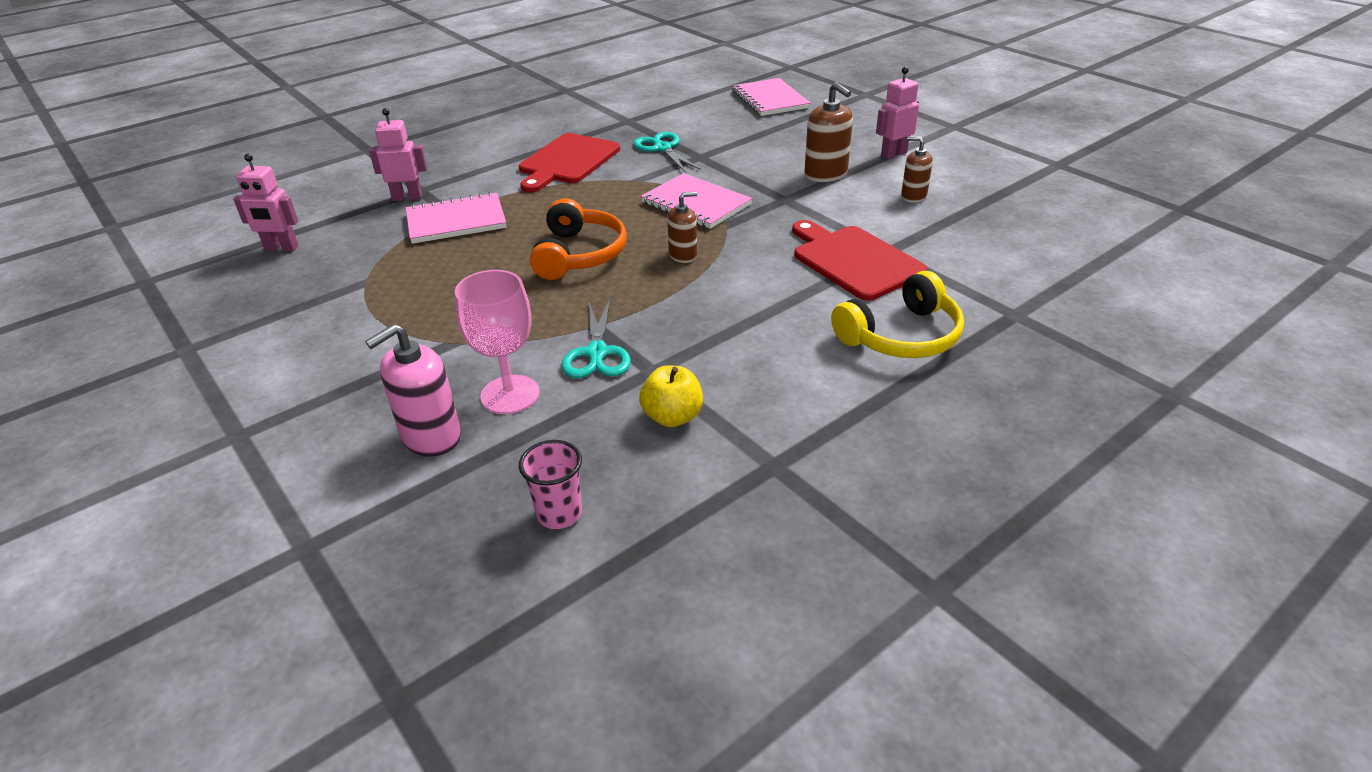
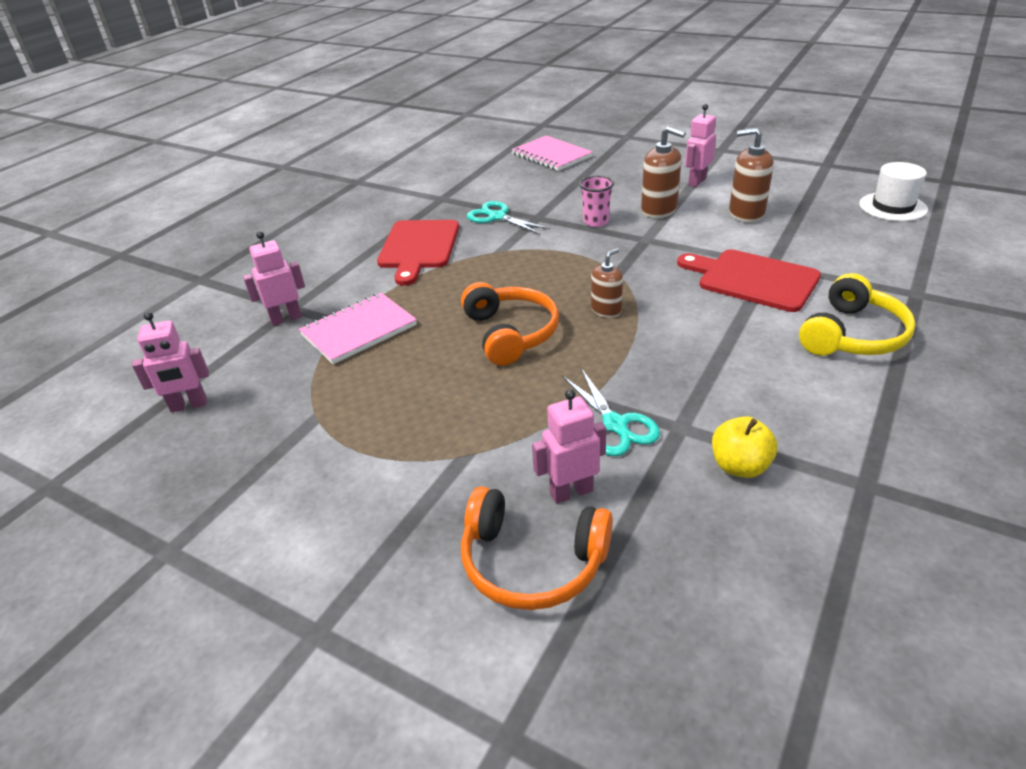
camera: 20 degrees left, 0 degrees up
(431, 437) = (532, 562): pink soap dispenser -> orange headphones
(510, 394) = (571, 492): pink goblet -> pink robot
(559, 514) = (730, 600): pink cup -> pink cup (596, 221)
(696, 204) = (573, 260): pink notebook -> none
(913, 196) = (746, 213): brown soap dispenser -> brown soap dispenser, size x1.58
(1086, 223) = (892, 207): none -> white hat

